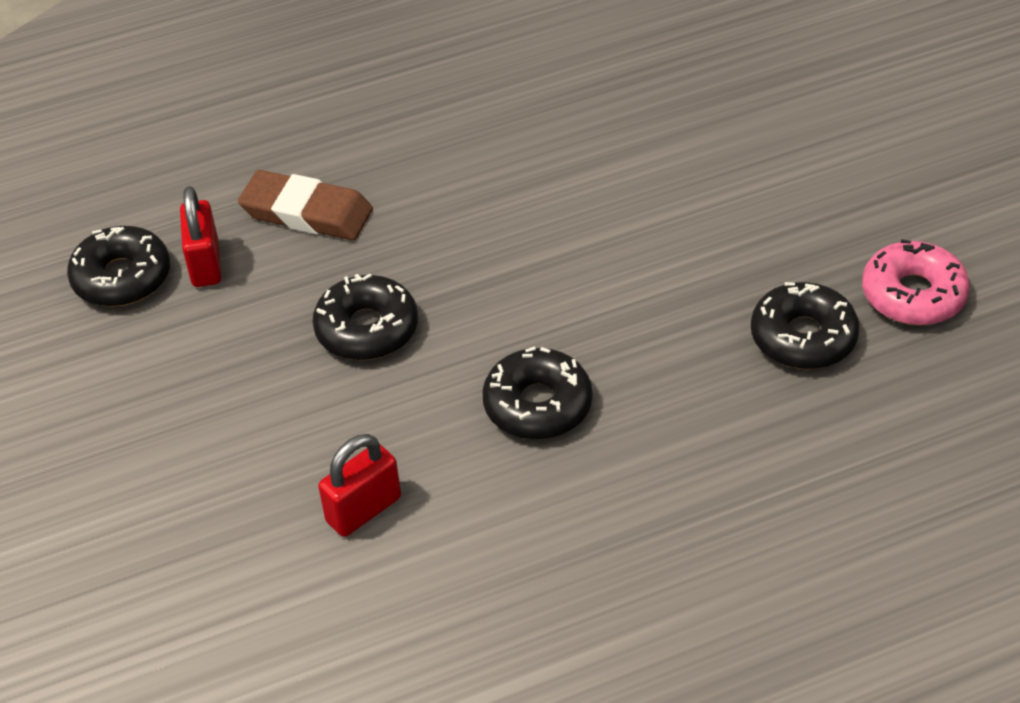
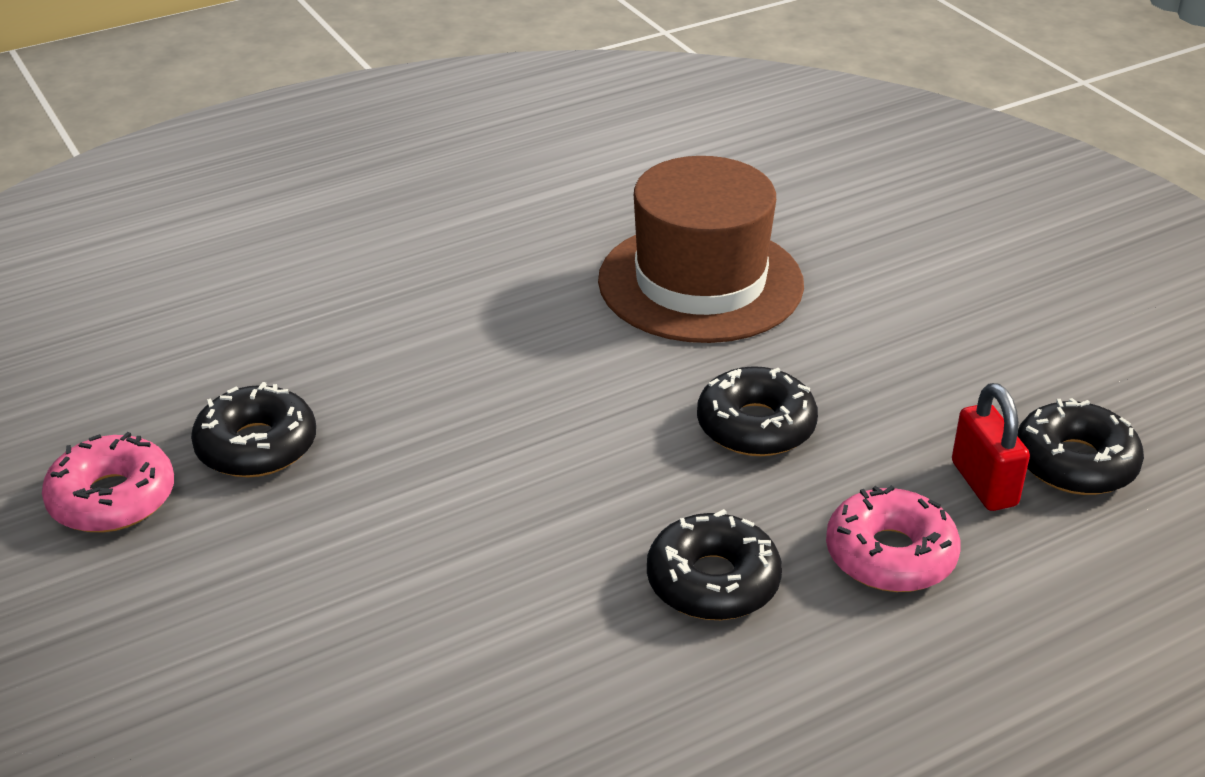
camera: 170 degrees right, 10 degrees down
(306, 212) = (890, 555): brown eraser -> pink donut
(363, 510) = (700, 282): red padlock -> brown hat
(537, 405) = (550, 368): black donut -> black donut (713, 581)

